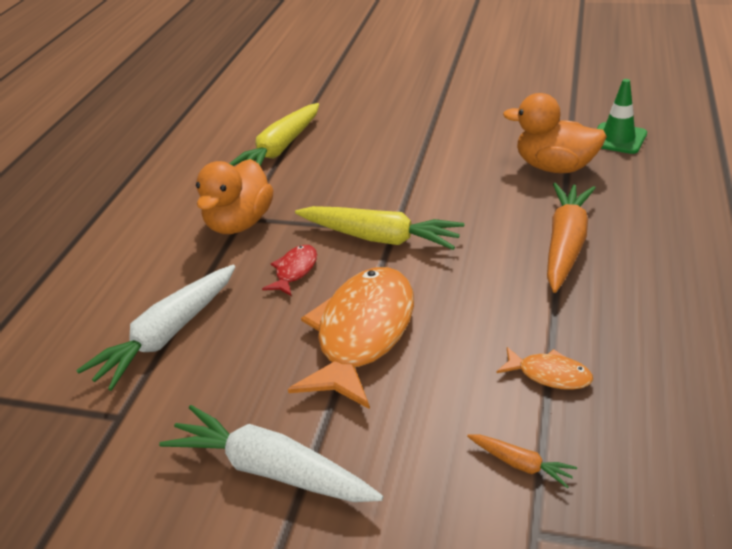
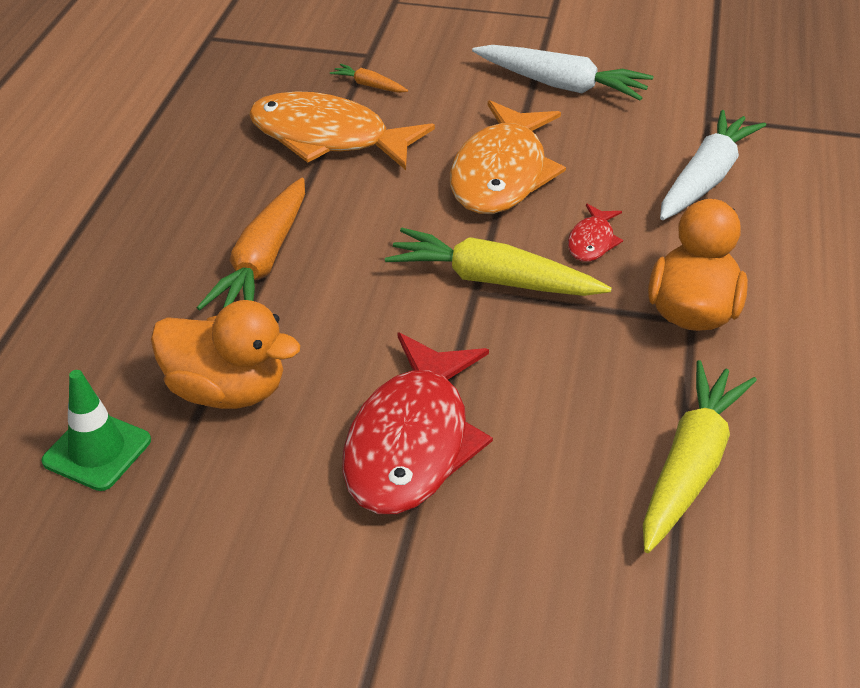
camera: 175 degrees right, 5 degrees up
(434, 151) = (412, 442): none -> red fish
(549, 375) = (328, 138): orange fish -> orange fish, size x2.23

